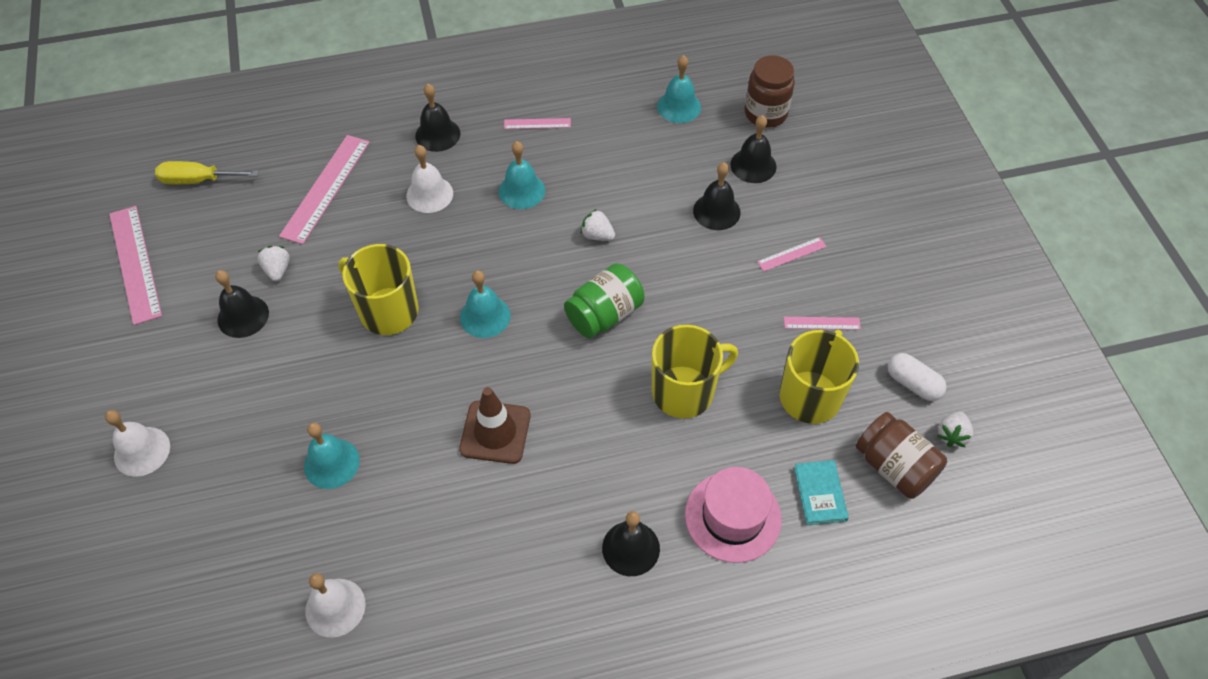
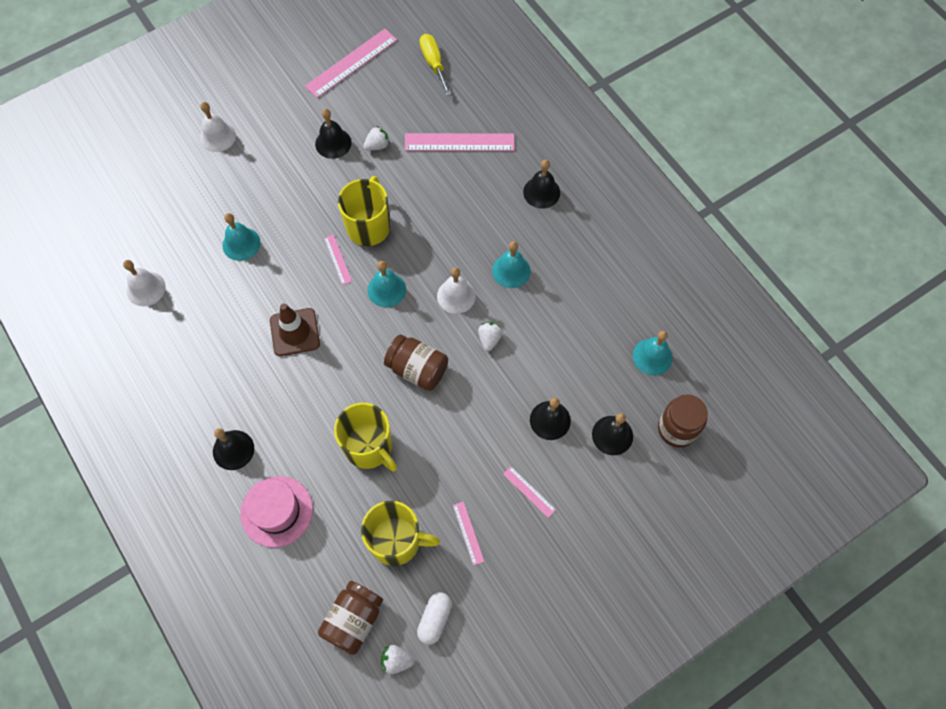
camera: 70 degrees right, 10 degrees up
(429, 194) = (481, 210): white bell -> white bell (456, 296)
(537, 124) = (584, 256): pink ruler -> pink ruler (337, 259)
(604, 314) = (417, 369): green jar -> brown jar
(820, 494) = (313, 569): turquoise book -> none

